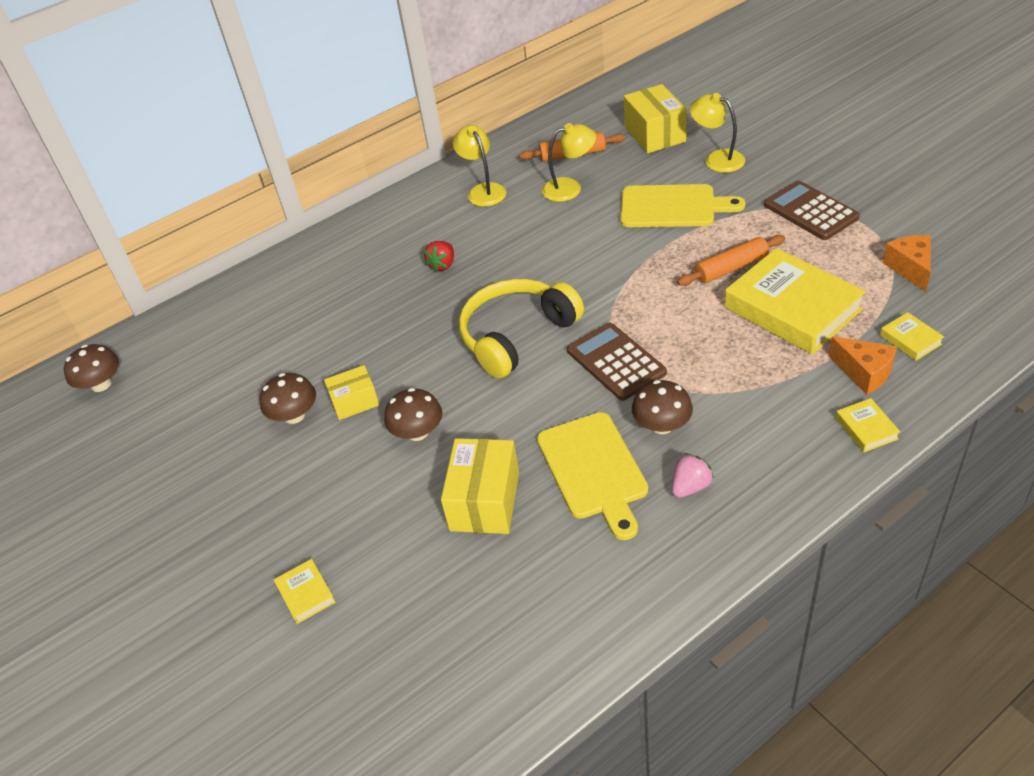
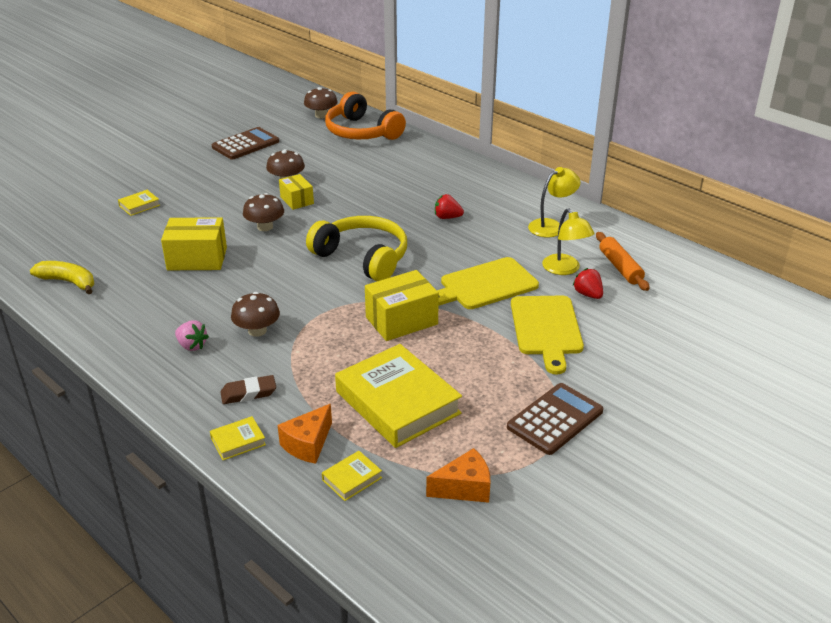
camera: 75 degrees right, 10 degrees down
(180, 340) = (361, 132): none -> orange headphones
(518, 659) = (68, 282): none -> yellow banana
(593, 470) = (217, 301): yellow cutting board -> yellow cutting board (485, 285)
(616, 362) = (330, 305): brown calculator -> brown calculator (245, 144)
(617, 177) = (588, 294): none -> red strawberry
(655, 134) = (671, 314): yellow box -> yellow box (401, 321)
(717, 159) = (636, 355): yellow lamp -> none
(731, 268) = (455, 365): orange rolling pin -> none
(783, 425) = (248, 393): none -> brown eraser
(792, 308) = (398, 402): yellow book -> yellow book turned 75 degrees counterclockwise

